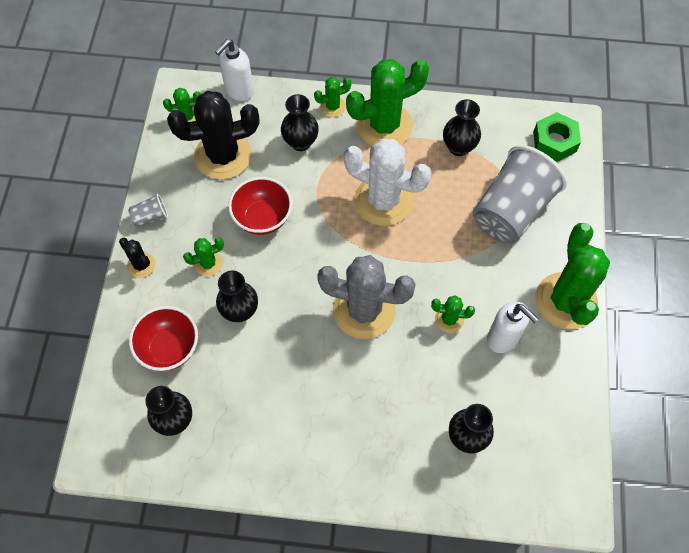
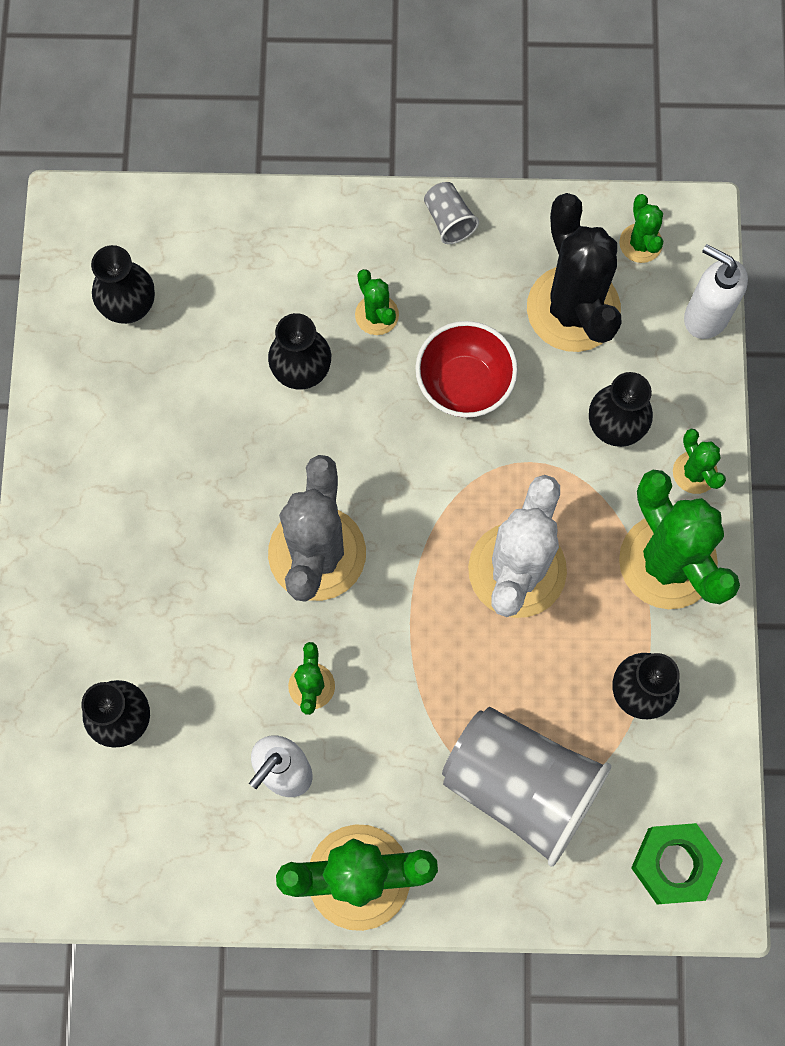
camera: 85 degrees right, 10 degrees up
(141, 265) = (365, 221): black cactus -> none
(169, 348) = (236, 282): red bowl -> none

